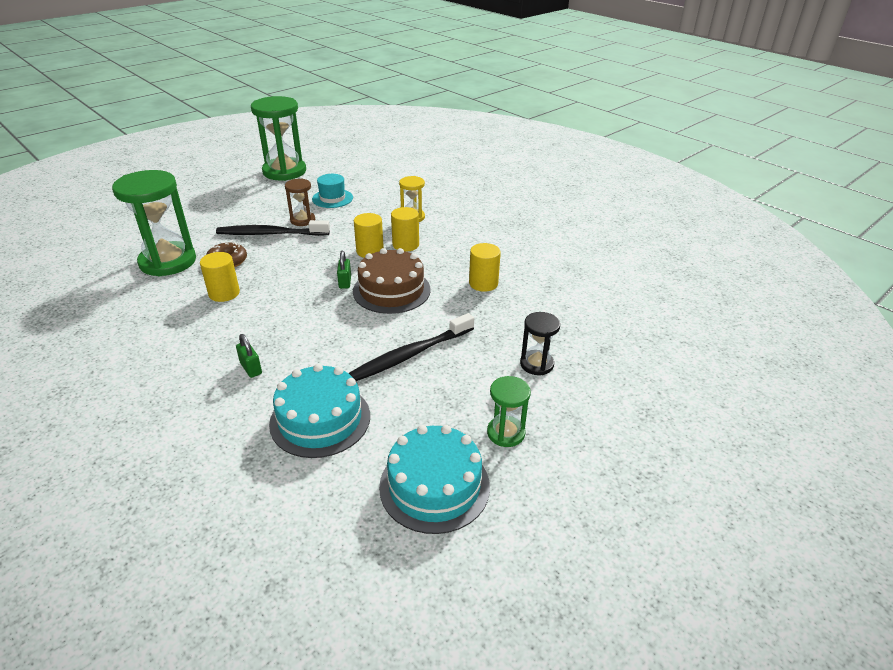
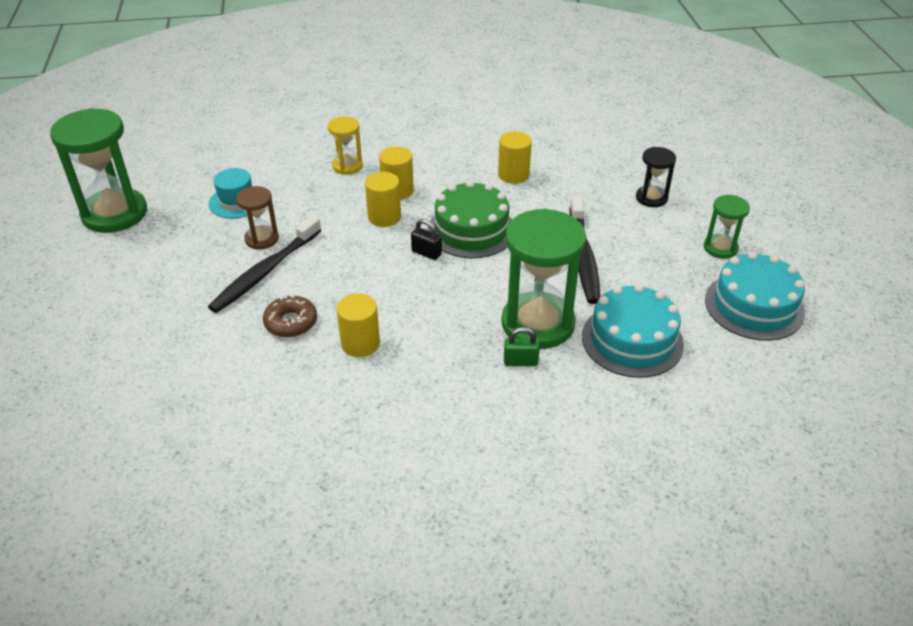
camera: 55 degrees left, 5 degrees up
(168, 261) = (236, 372): green hourglass -> green hourglass (538, 323)
(345, 282) = (426, 253): green padlock -> black padlock
(391, 290) = (471, 230): brown cake -> green cake

